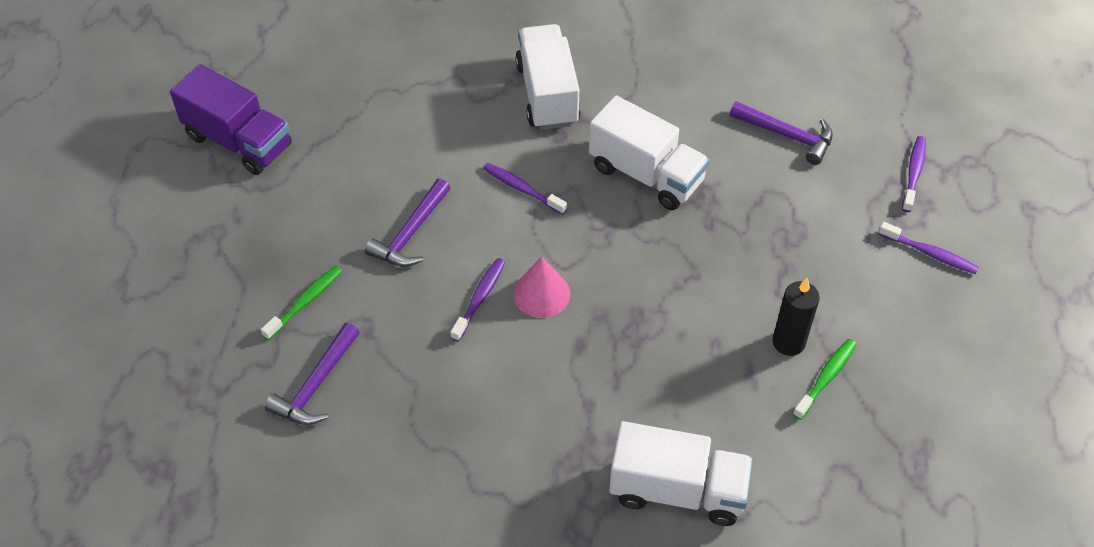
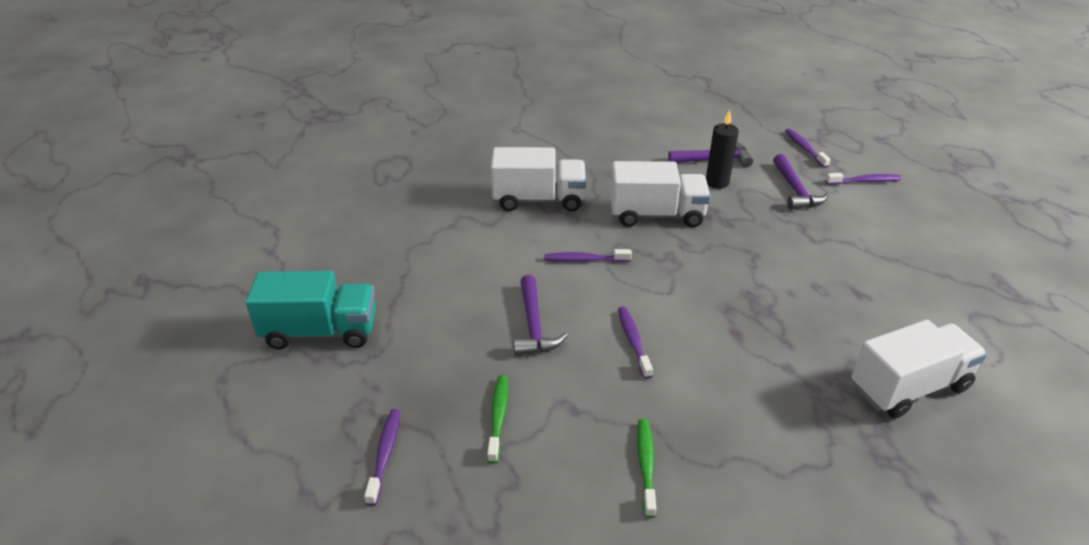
camera: 35 degrees left, 15 degrees down
(198, 283) = (385, 454): none -> purple toothbrush
(238, 141) = (320, 331): purple truck -> turquoise truck
(316, 385) = (573, 474): purple hammer -> purple hammer (795, 190)
(541, 293) = (672, 315): pink cone -> none
(547, 94) = (539, 200): white truck -> white truck turned 135 degrees clockwise
(788, 342) = (855, 263): black candle -> black candle (717, 182)
(826, 378) = (900, 271): green toothbrush -> green toothbrush (646, 465)

